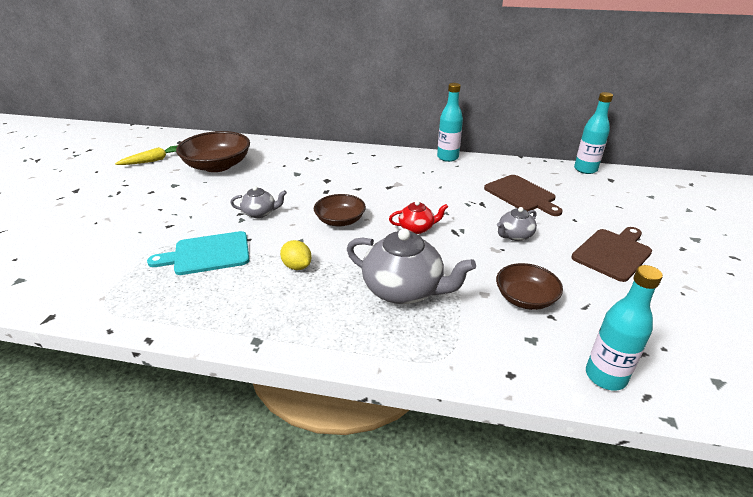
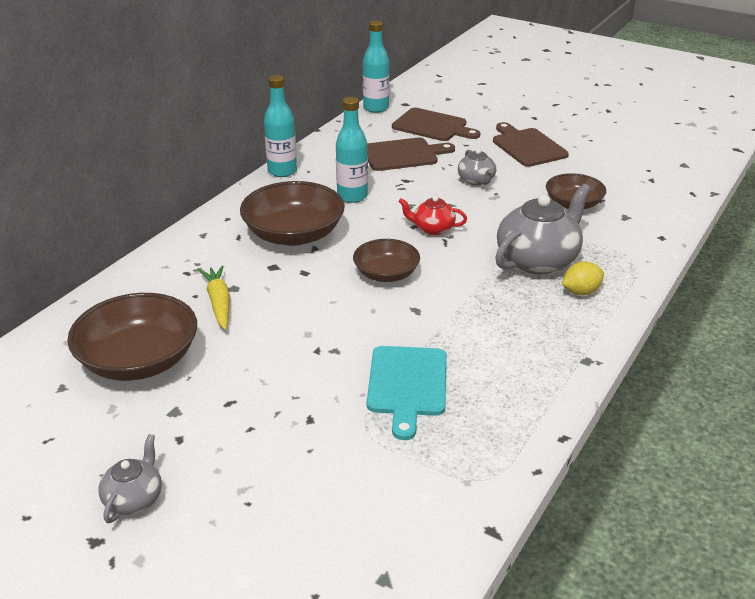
camera: 70 degrees left, 0 degrees up
(153, 160) = (46, 436): yellow carrot -> yellow carrot (219, 303)
(260, 213) = (327, 332): grey teapot -> grey teapot (134, 499)
(297, 266) = (468, 318): yellow lemon -> yellow lemon (581, 292)
(369, 178) = (294, 234): none -> brown bowl
(416, 228) = (432, 229): red teapot -> red teapot turned 90 degrees counterclockwise
(588, 198) = (432, 126): none -> brown cutting board
(605, 376) = (671, 201): turquoise bottle -> turquoise bottle (352, 196)

